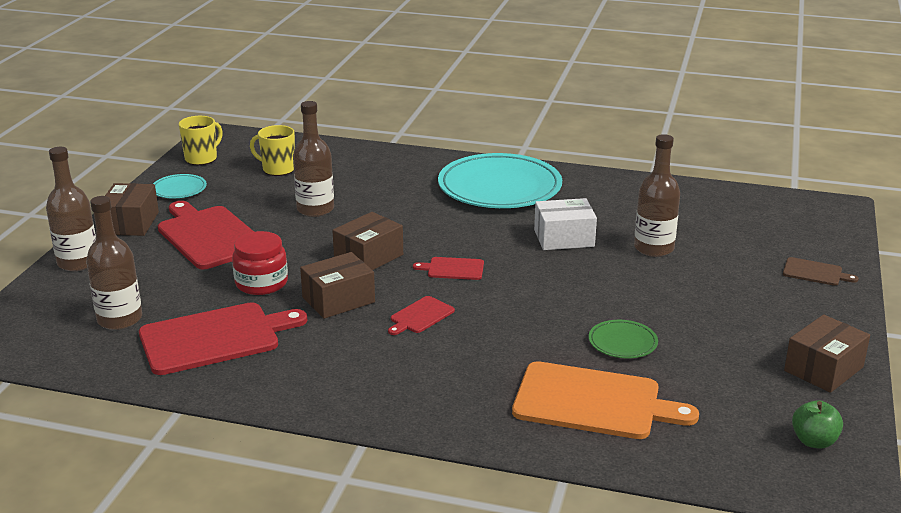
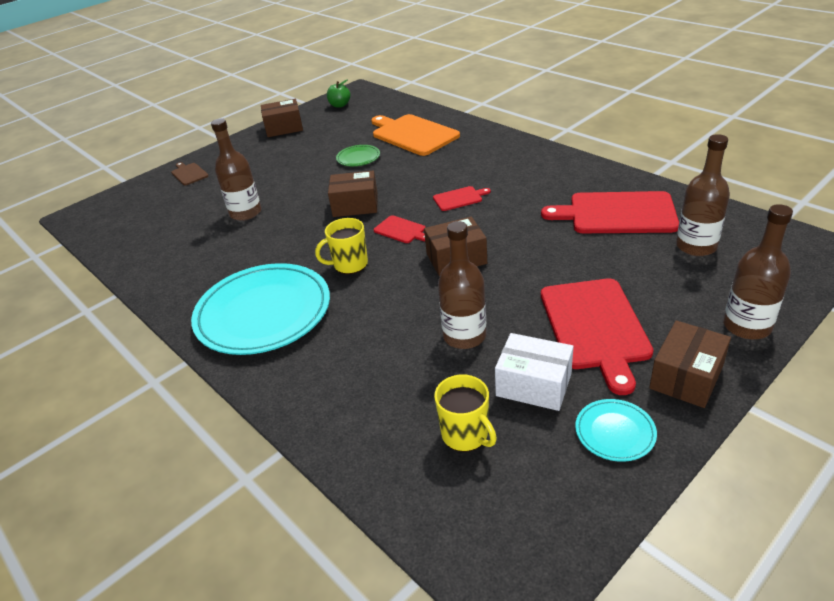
camera: 145 degrees left, 10 degrees up
(201, 158) = (564, 510): yellow mug -> yellow mug (349, 264)
(261, 283) = (562, 254): red jar -> none
(338, 300) = (508, 223): brown box -> brown box (355, 205)
(564, 238) = (290, 237): white box -> white box (533, 385)

